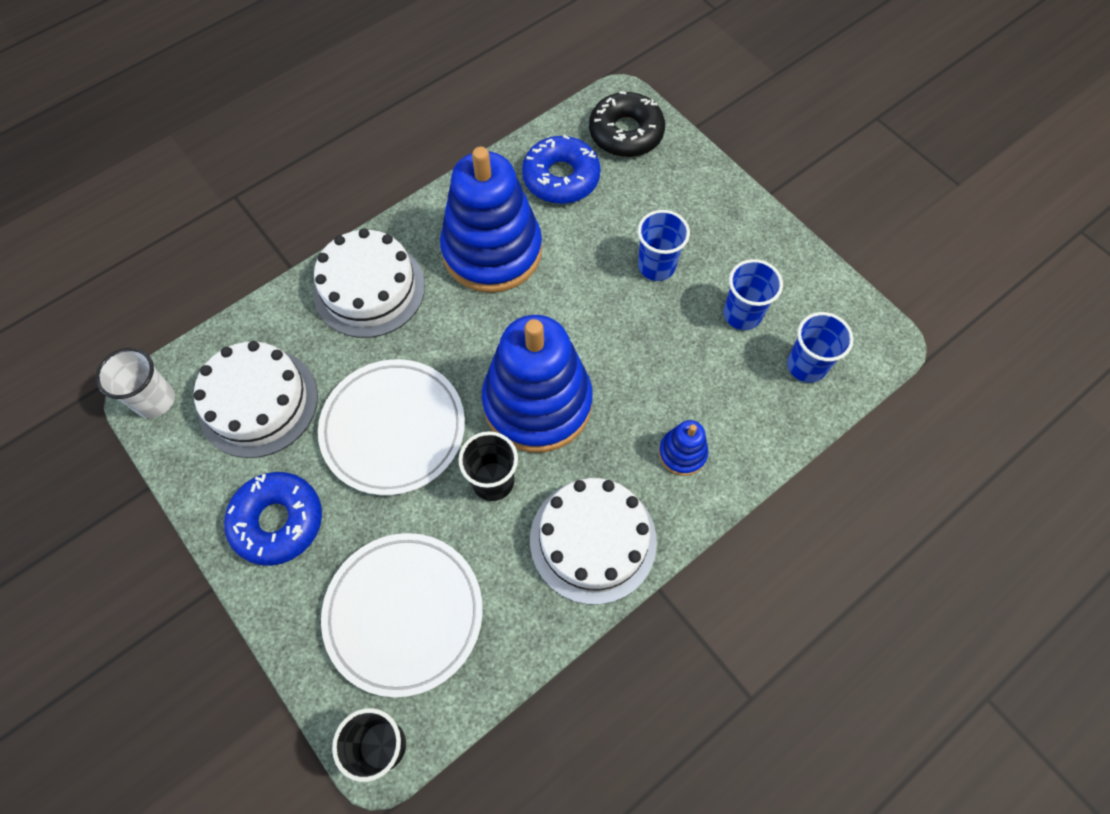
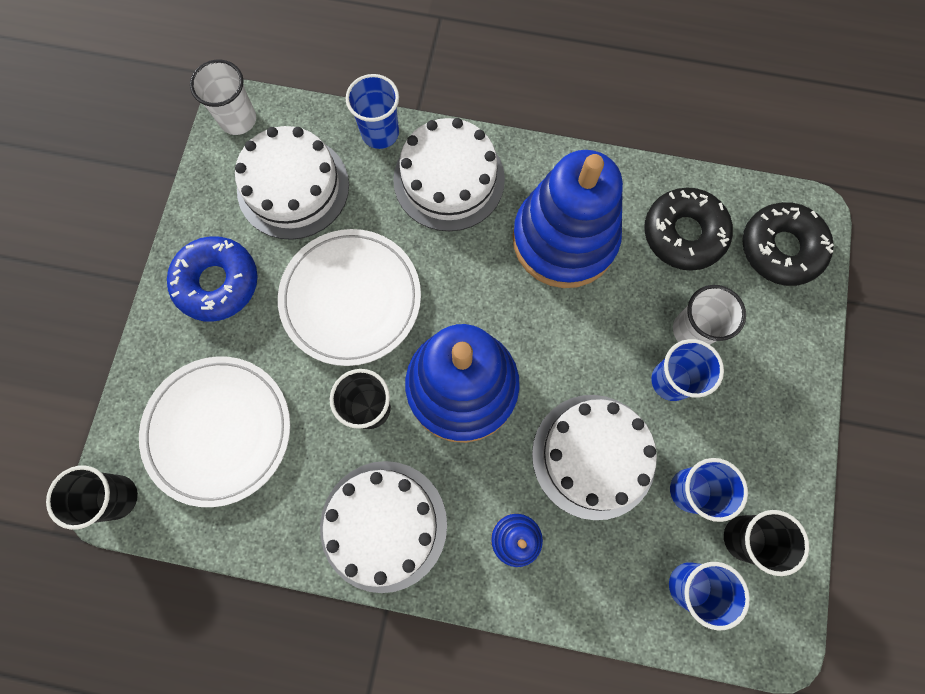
camera: 50 degrees right, 10 degrees up
(282, 306) = (380, 133): none -> blue cup
(561, 178) = (683, 234): blue donut -> black donut
(633, 226) = (692, 330): none -> white cup
(666, 355) = (593, 456): none -> white cake
(801, 308) = (744, 538): none -> black cup

